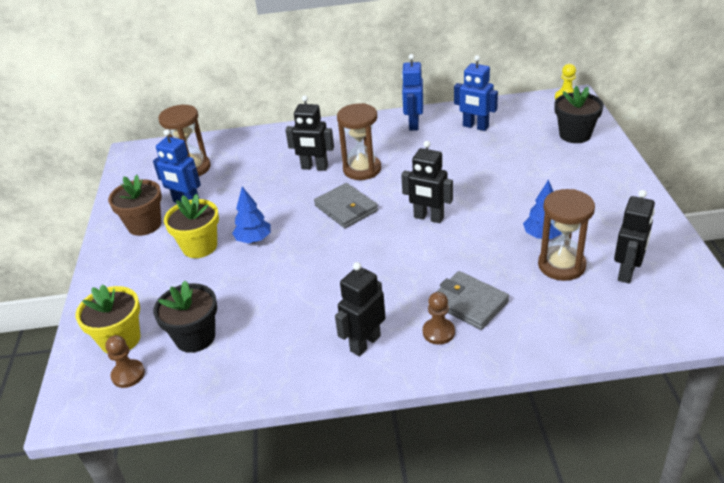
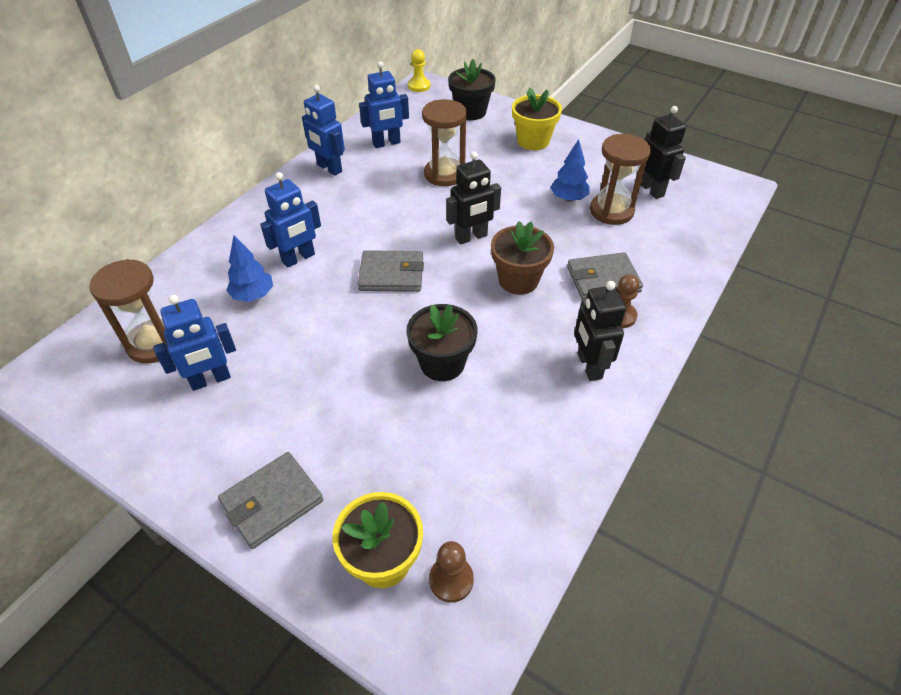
camera: 55 degrees left, 10 degrees up
(125, 275) = (272, 502): none -> grey wallet
(144, 225) = (199, 437): brown flower pot -> brown flower pot (518, 280)
(195, 337) = (452, 487): black flower pot -> black flower pot (442, 363)
(199, 246) = (307, 408): yellow flower pot -> yellow flower pot (533, 141)
(254, 240) = (353, 361): blue tree -> blue tree (253, 295)
(314, 167) = (298, 258): black robot -> blue robot
(362, 169) = (348, 233): brown hourglass -> brown hourglass (444, 174)

